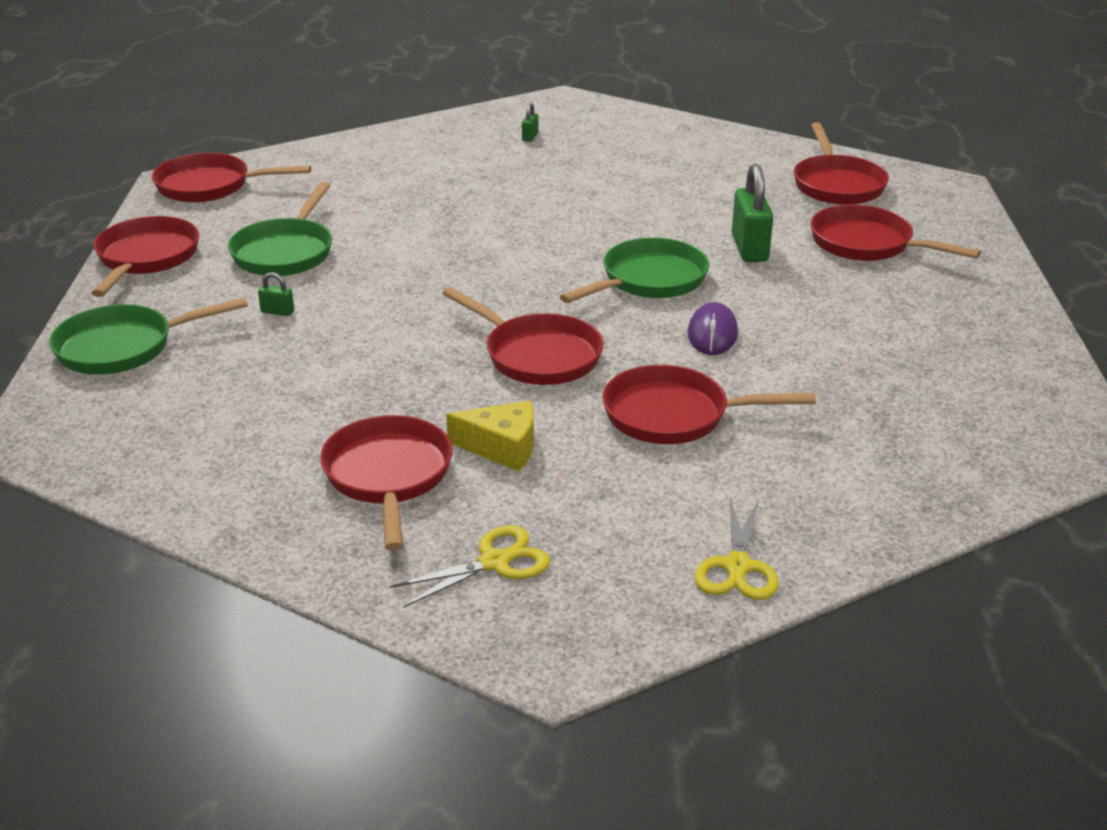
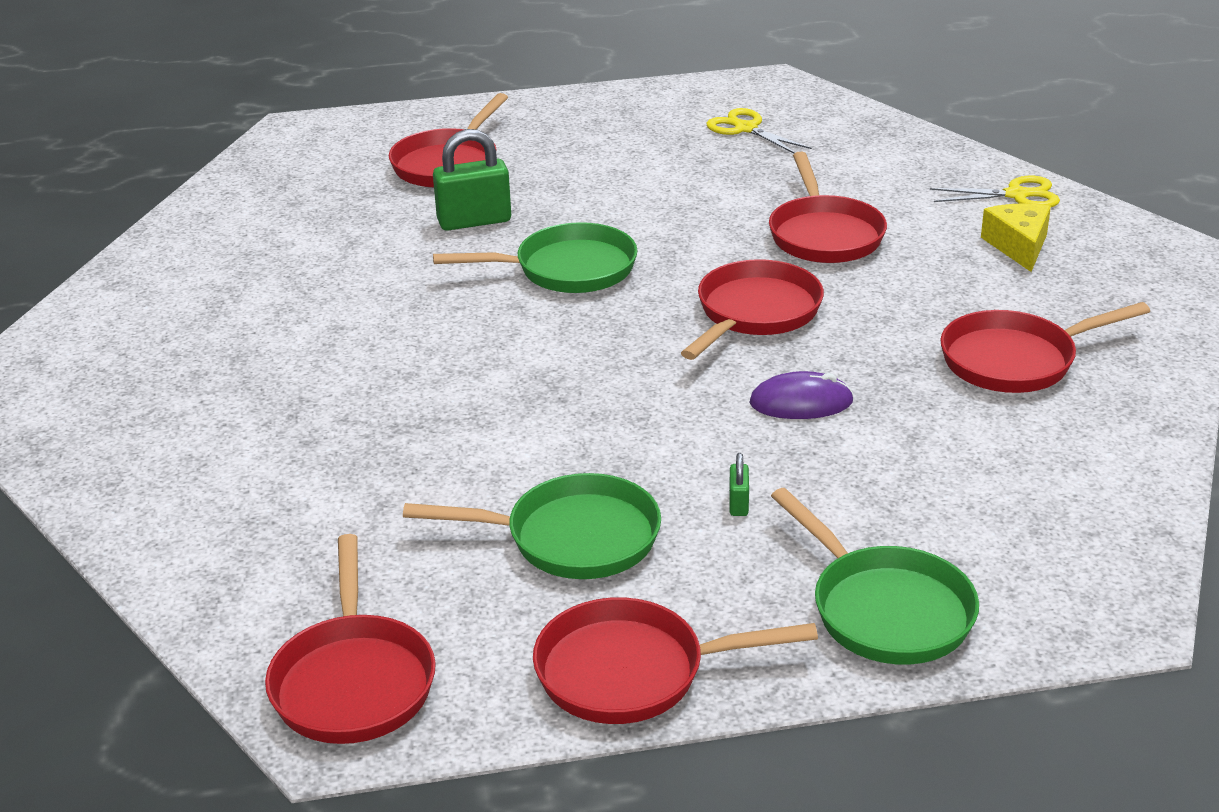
camera: 100 degrees left, 0 degrees up
(494, 562) = (1092, 290): yellow scissors -> yellow scissors (746, 129)
(502, 447) = (929, 310): yellow cheese -> yellow cheese (1018, 246)
(530, 137) = (145, 398): green padlock -> none
(648, 280) = (567, 269): green pan -> green pan turned 135 degrees clockwise
(712, 333) = (667, 228): purple mouse -> purple mouse (801, 402)
(837, 184) = (299, 183): red pan -> none

